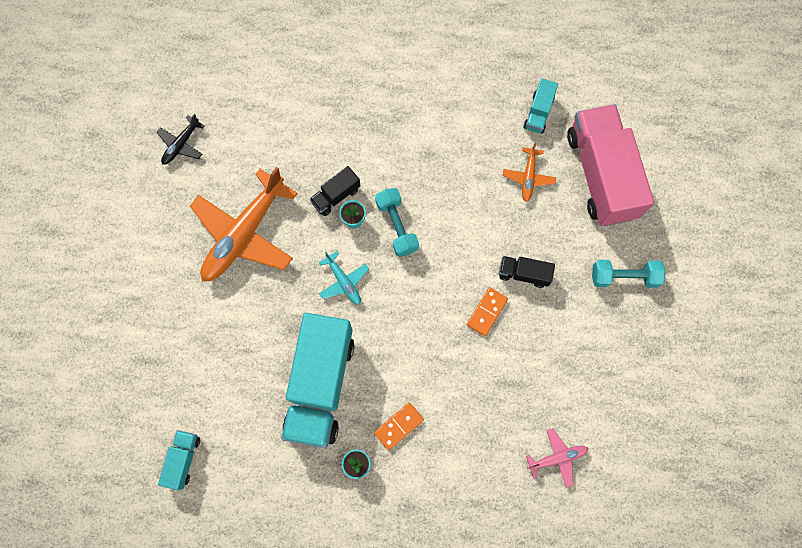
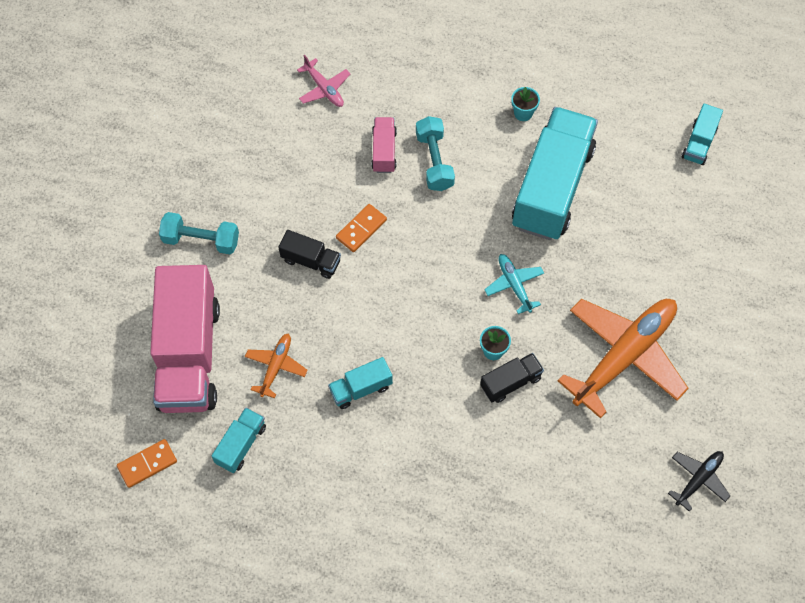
camera: 170 degrees left, 10 degrees down
(397, 226) = (444, 335): turquoise dumbbell -> turquoise dumbbell (434, 161)
(399, 426) = (476, 138): orange domino -> orange domino (147, 464)
(456, 171) = (361, 388): none -> turquoise truck
(483, 396) = (384, 151): none -> pink truck
(557, 458) = (324, 88): pink plane -> pink plane turned 120 degrees counterclockwise

